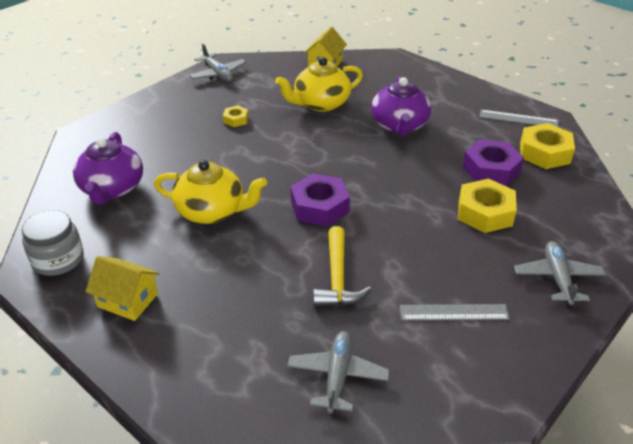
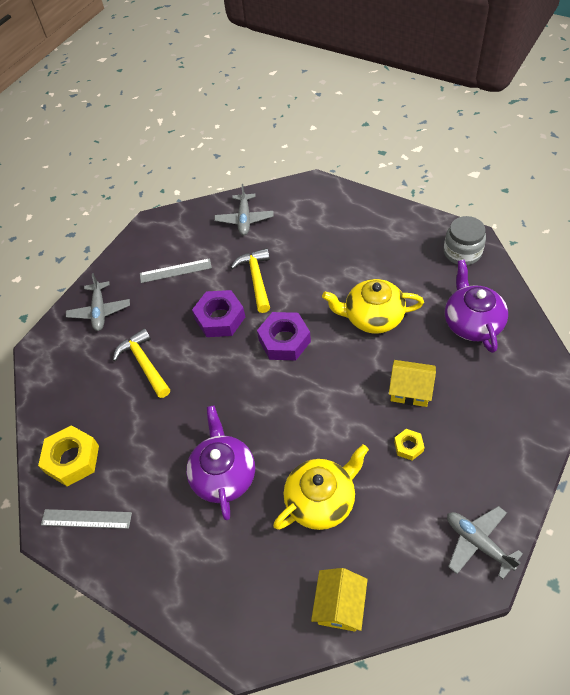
camera: 175 degrees right, 15 degrees up
(128, 300) = (392, 235): yellow house -> yellow house (410, 390)
(485, 212) = (144, 363): yellow nut -> yellow hammer
(491, 170) = (131, 421): purple nut -> purple nut (220, 318)

